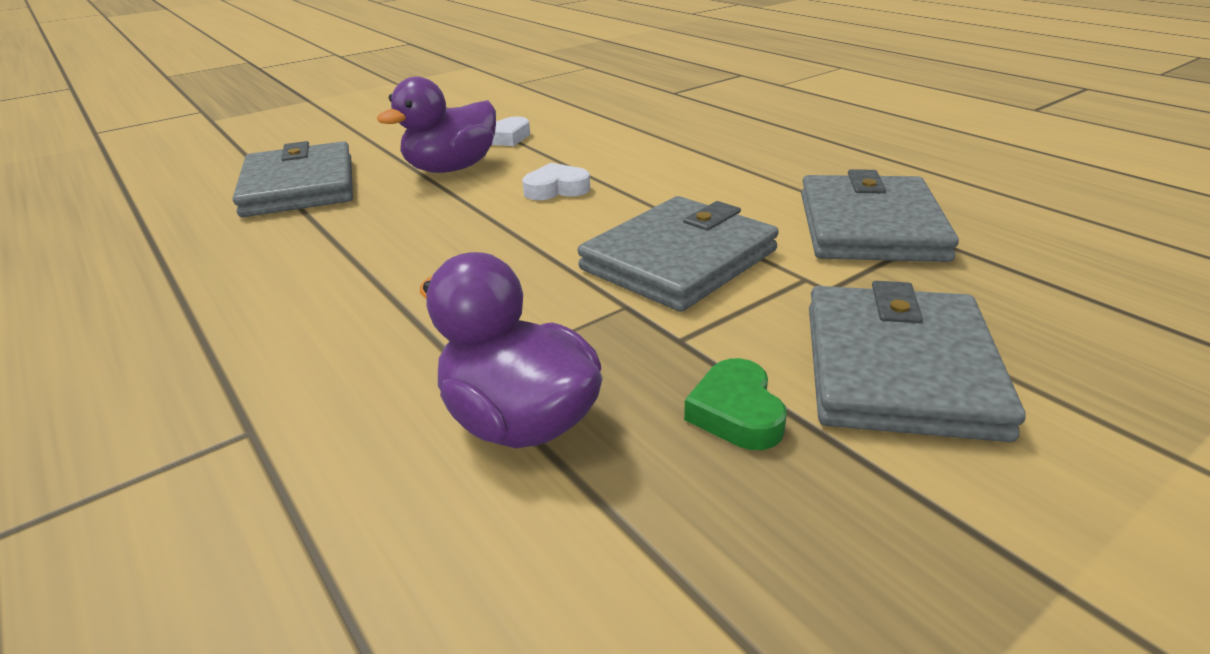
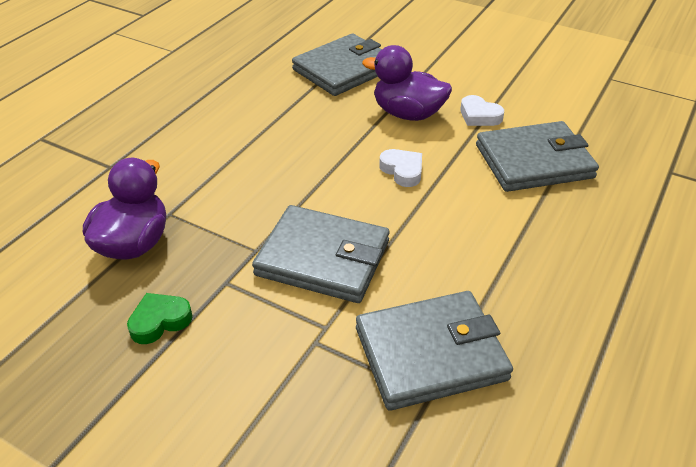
camera: 65 degrees right, 10 degrees up
(899, 369) = (223, 389): grey wallet -> grey wallet (534, 161)

